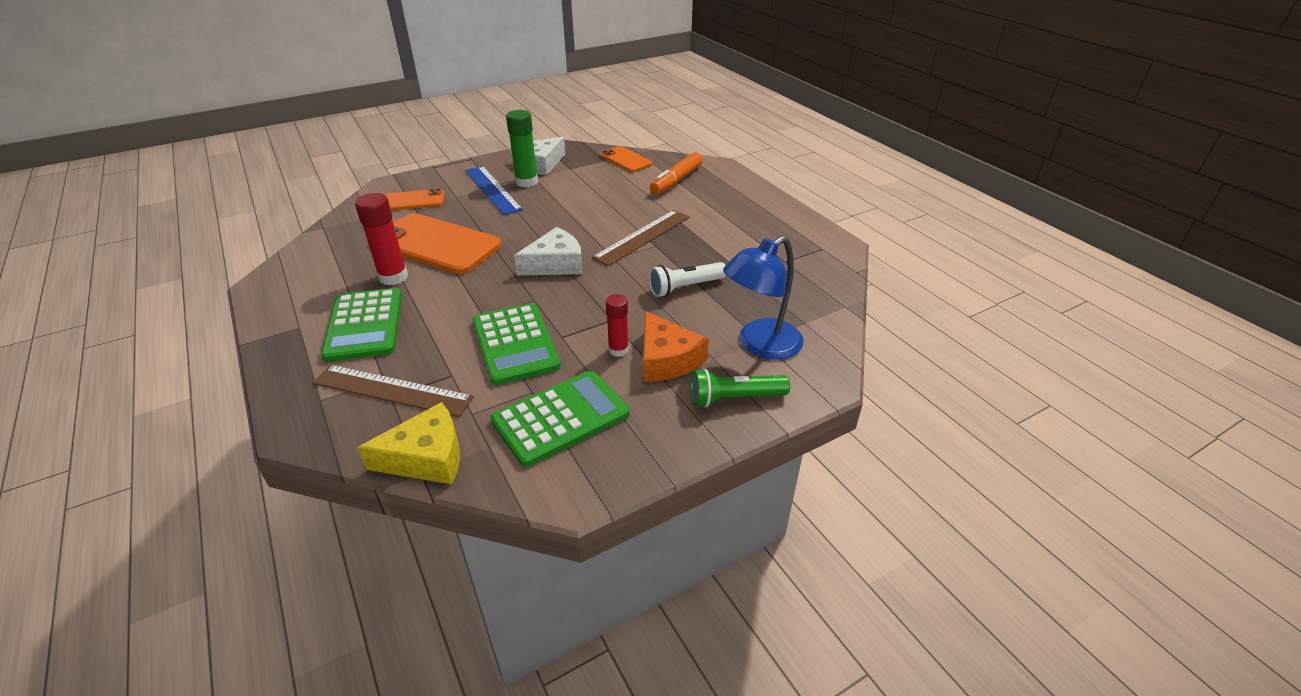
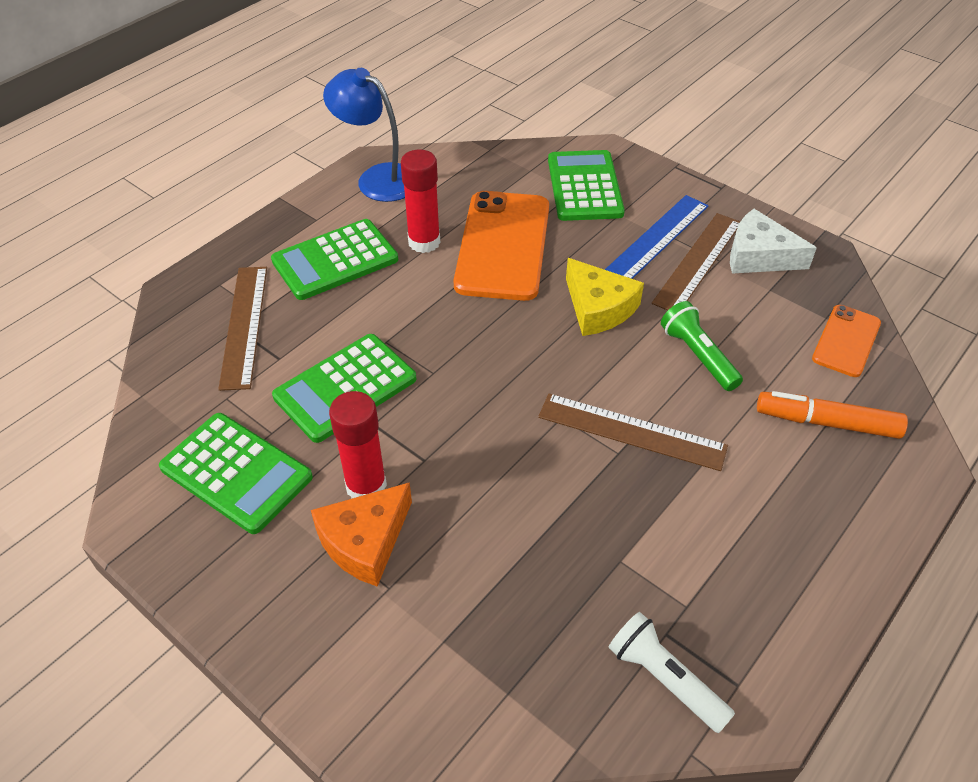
camera: 70 degrees right, 10 degrees up
(413, 201) = (584, 186): orange phone -> green calculator
(426, 457) = (160, 390): yellow cheese -> yellow cheese (598, 308)
(527, 182) = (698, 262): green glue stick -> brown ruler
(555, 264) = (517, 364): white cheese -> none
(618, 350) = (366, 486): red glue stick -> red glue stick, size x1.59
(685, 287) = (529, 518): white flashlight -> white flashlight (665, 679)
(734, 398) = (311, 637): green flashlight -> green flashlight (698, 356)
(760, 345) = (430, 643): blue lamp -> blue lamp (377, 178)

